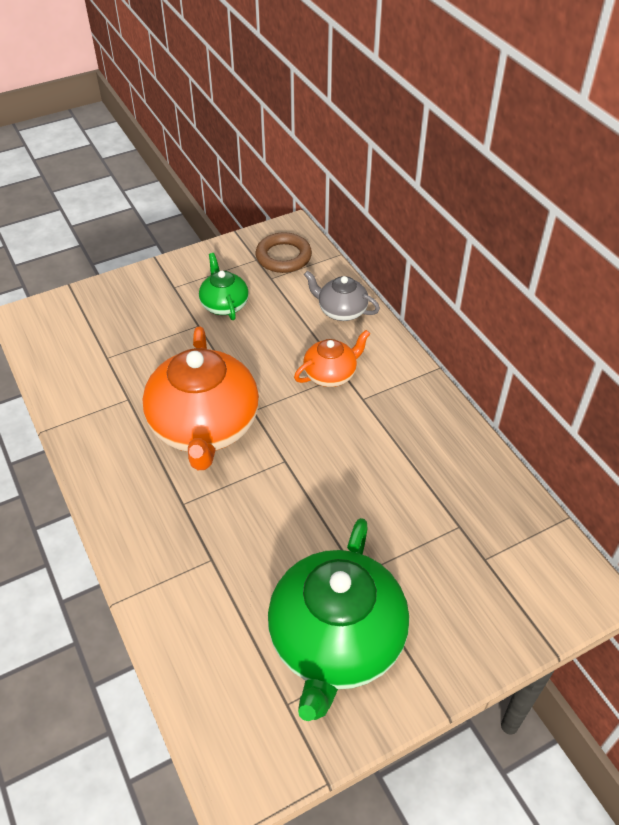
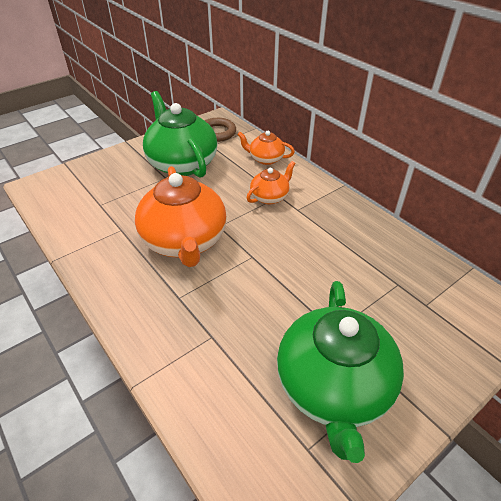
camera: 10 degrees left, 5 degrees down
(224, 305) = (182, 163): green teapot -> green teapot, size x2.01
(341, 311) = (265, 159): grey teapot -> orange teapot

